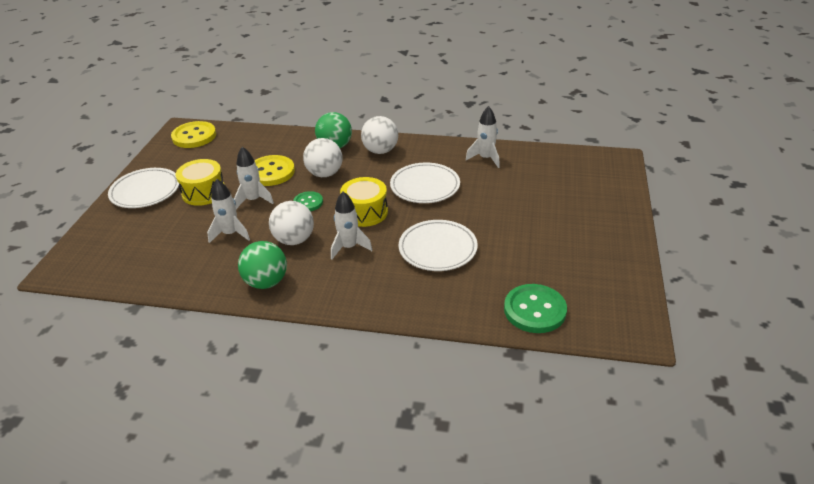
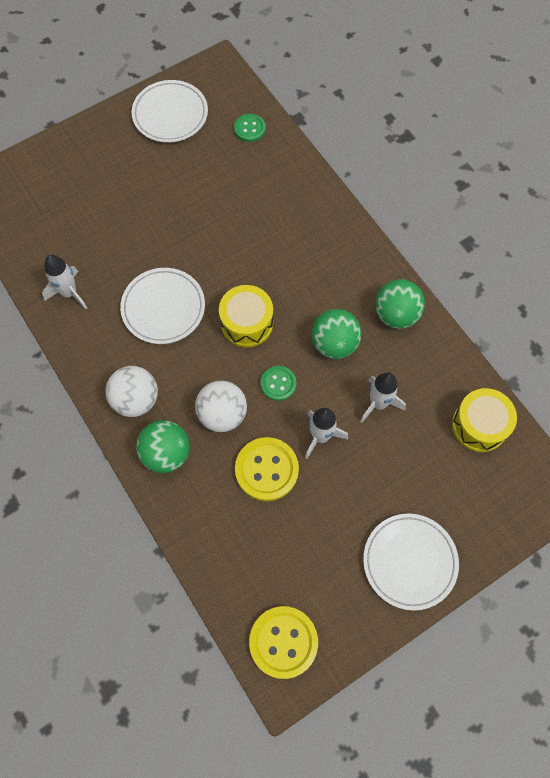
camera: 135 degrees left, 30 degrees up
(204, 192) = (355, 498): yellow drum -> yellow drum (479, 425)
(294, 240) = (334, 344): white ball -> green ball
(349, 247) = (301, 294): white rocket -> none
(437, 248) = (241, 231): white plate -> white plate (170, 114)
(534, 310) = (250, 129): green button -> green button, size x0.59

